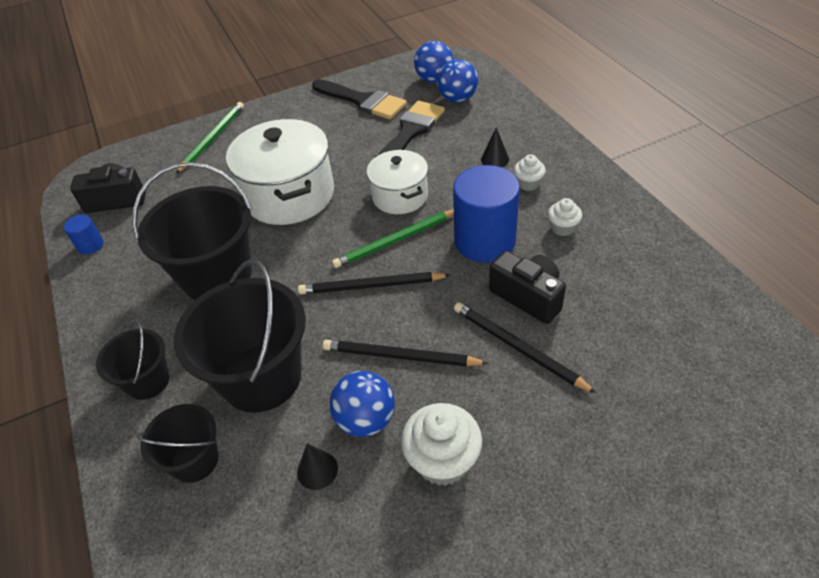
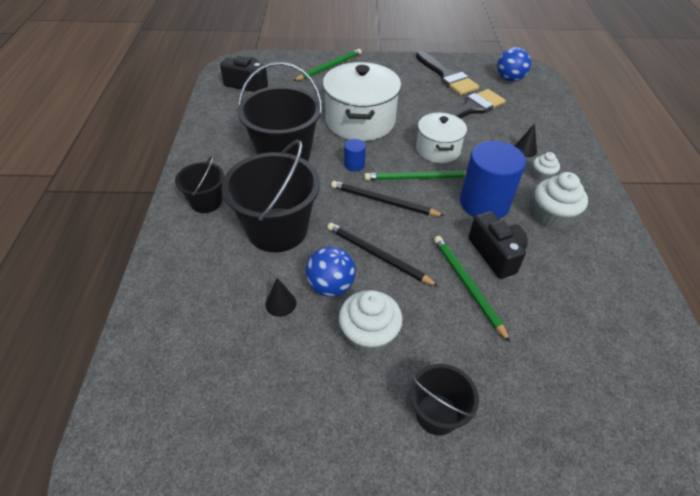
camera: 20 degrees right, 0 degrees up
(90, 245) = (217, 106): blue cylinder -> blue cylinder (354, 165)
(195, 460) = (208, 262): black bucket -> black bucket (437, 414)
(457, 99) = (520, 98): blue ball -> none
(517, 347) = (467, 286): black pencil -> green pencil
(562, 228) = (551, 217): white cupcake -> white cupcake, size x1.78

